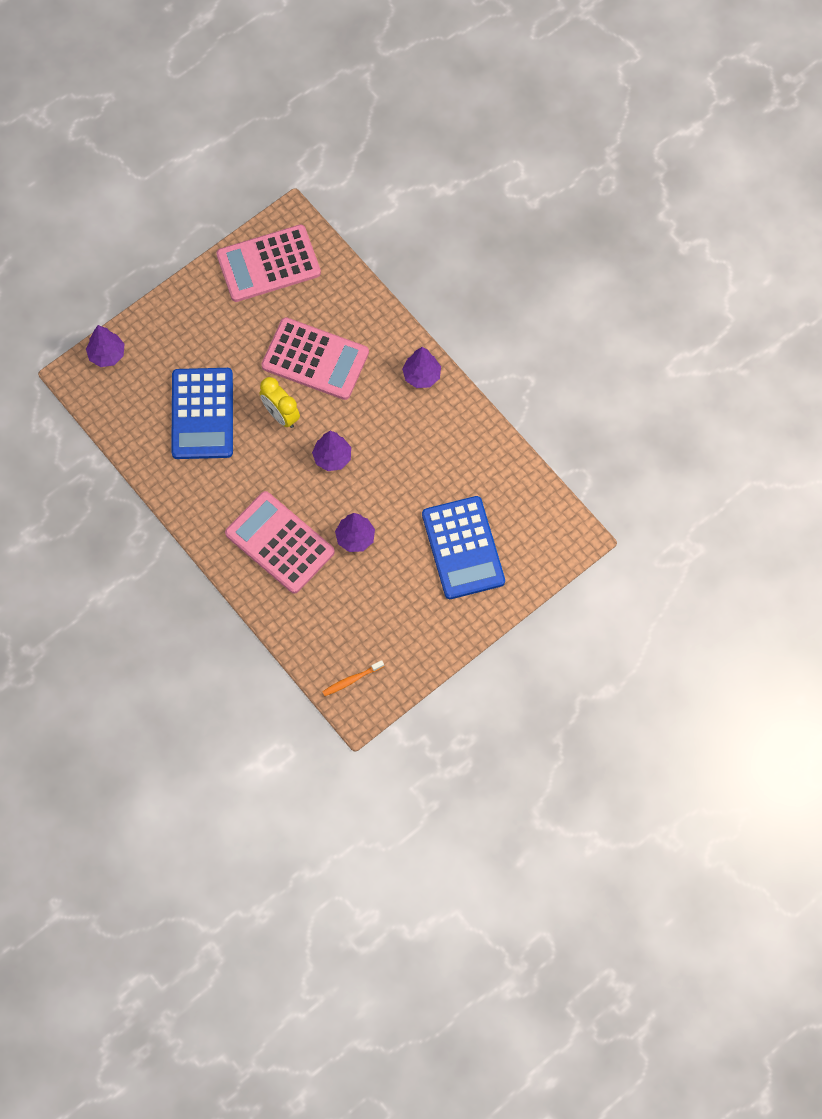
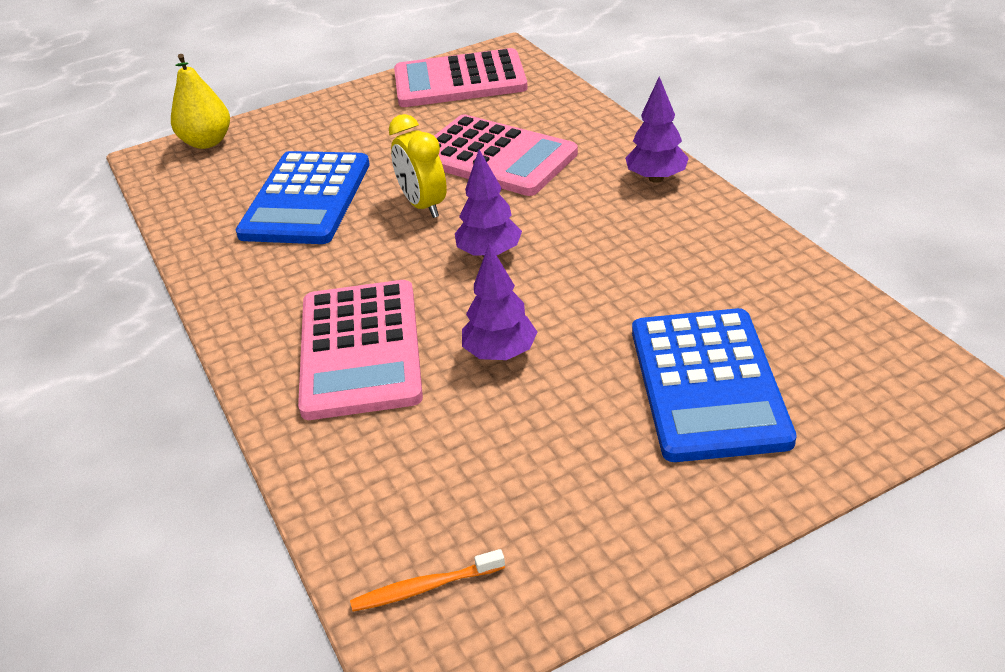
camera: 15 degrees right, 30 degrees down
(107, 354) = (207, 142): purple tree -> yellow pear
(279, 543) = (360, 349): pink calculator -> pink calculator turned 150 degrees counterclockwise

